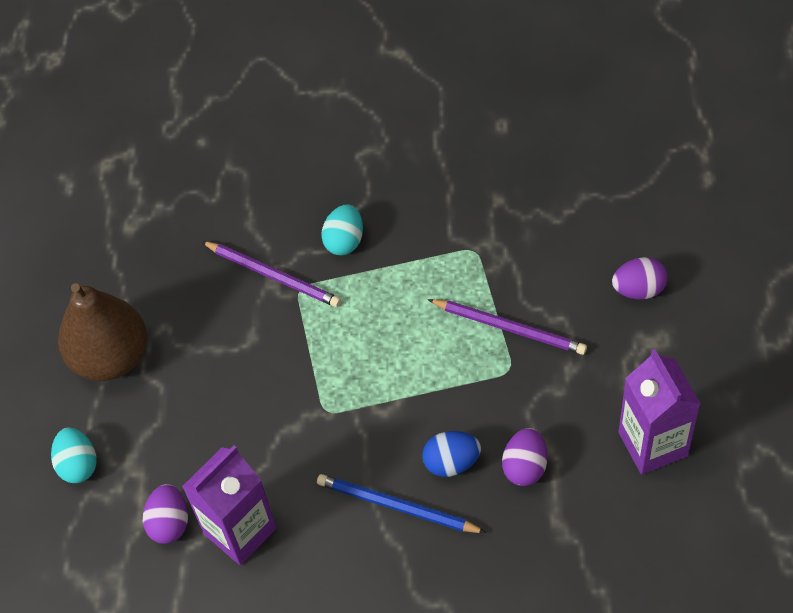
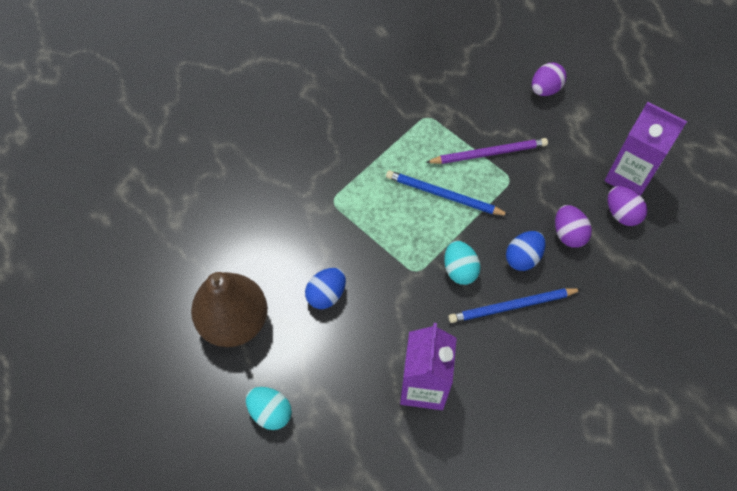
camera: 40 degrees left, 5 degrees up
(169, 523) = (370, 412): purple egg -> purple egg (621, 214)
(218, 382) = (326, 295): none -> blue egg
(273, 276) = (308, 202): purple pencil -> none
(344, 241) = (338, 154): turquoise egg -> turquoise egg (459, 270)
(421, 347) = (443, 195): none -> blue pencil

